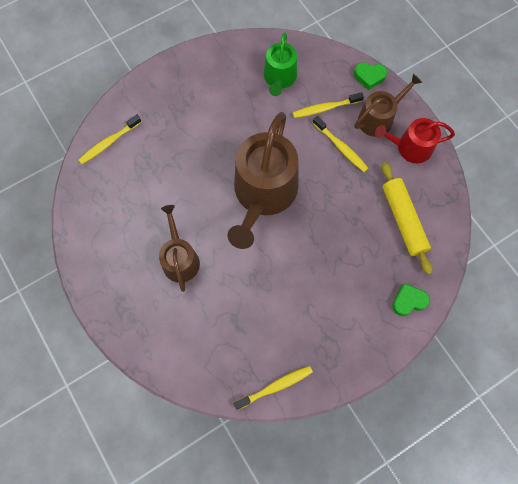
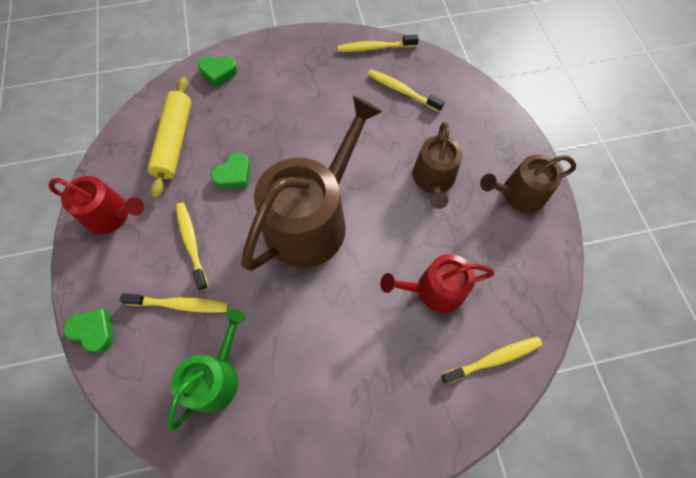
camera: 160 degrees left, 5 degrees down
(158, 173) = (435, 290): none -> red watering can
(232, 341) = (402, 91): none -> yellow toothbrush
(340, 208) = (234, 174): none -> green heart
(379, 118) = (122, 265): brown watering can -> brown watering can (519, 194)

